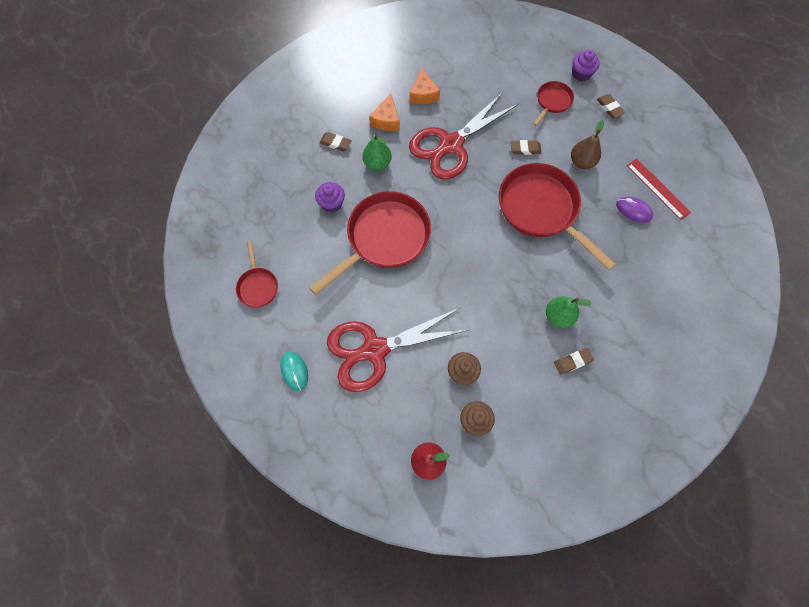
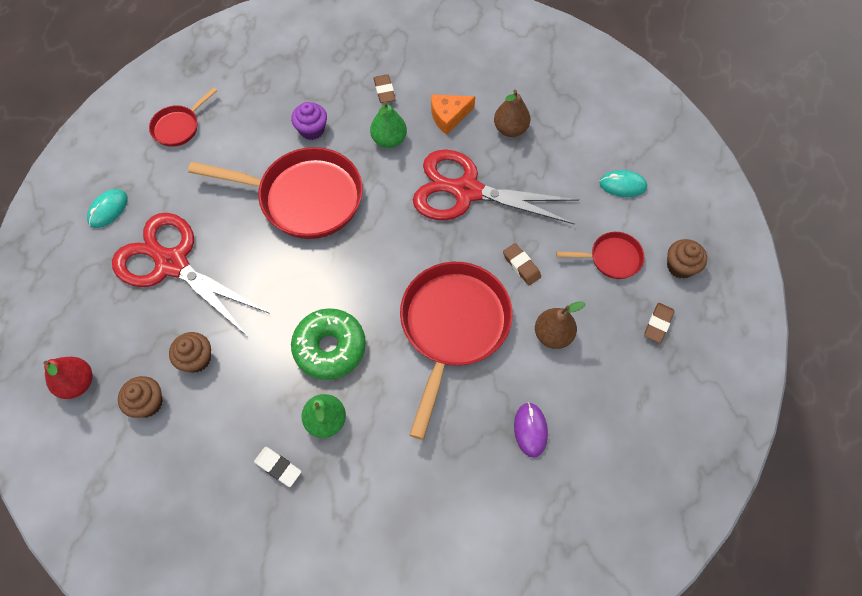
camera: 55 degrees right, 5 degrees down
(423, 94) = (510, 129): orange cheese -> brown pear
(508, 65) = (622, 185): none -> turquoise mouse
(509, 286) = (330, 348): none -> green donut
(572, 362) = (278, 467): brown eraser -> white eraser
(581, 74) = (680, 266): purple cupcake -> brown cupcake
(658, 188) = (585, 443): red ruler -> none

